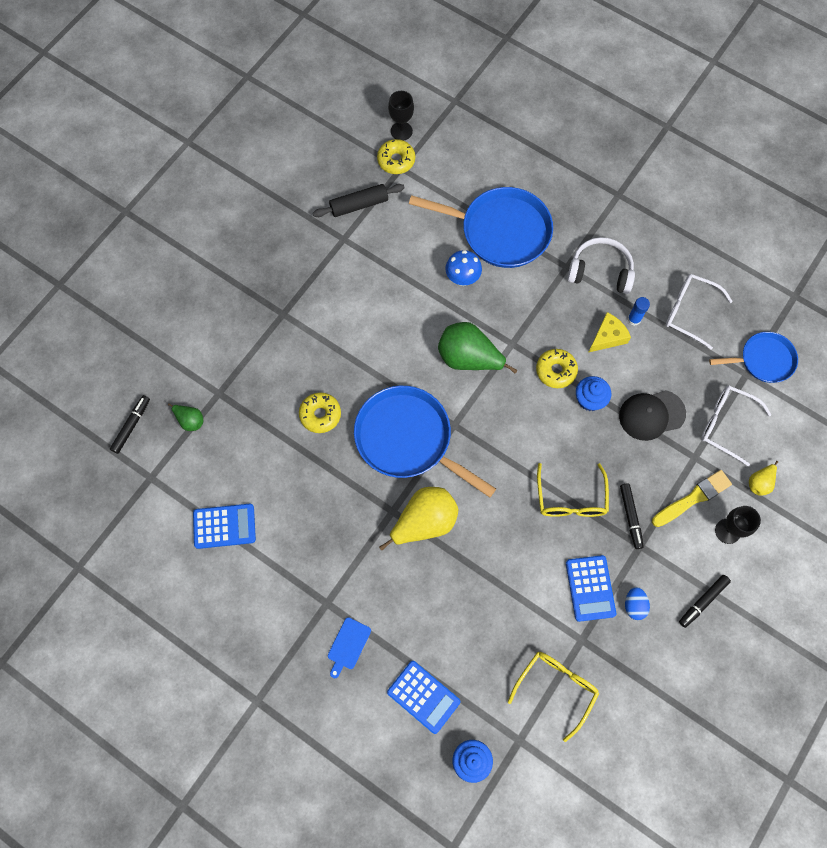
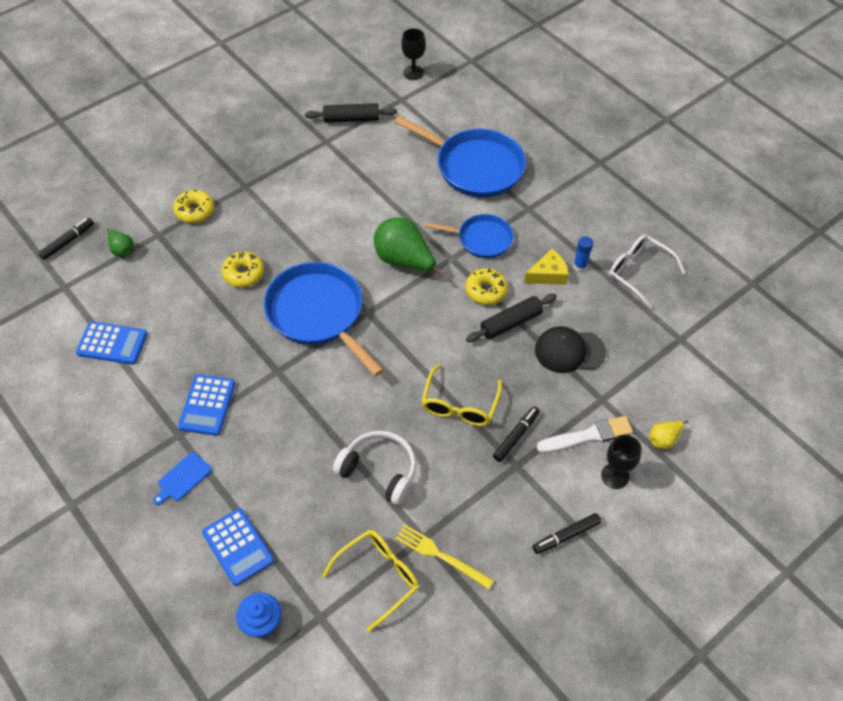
camera: 15 degrees right, 15 degrees down
(396, 160) = (399, 93): yellow donut -> yellow donut (195, 211)
(424, 522) = (305, 388): yellow pear -> none
(462, 279) = (424, 196): blue mushroom -> none
(589, 399) = (511, 323): blue cupcake -> black rolling pin
(590, 588) = (450, 491): blue calculator -> blue calculator (207, 405)
(600, 271) = (560, 219): white headphones -> white headphones (379, 471)
(602, 652) = (440, 555): none -> yellow fork
(630, 517) = (516, 436): black marker -> black marker turned 150 degrees counterclockwise
(634, 605) = (490, 520): blue egg -> none
(693, 498) = (587, 436): yellow brush -> white brush
(726, 424) = (645, 378): white glasses -> none
(763, 360) = (702, 331): blue pan -> blue pan (481, 239)

